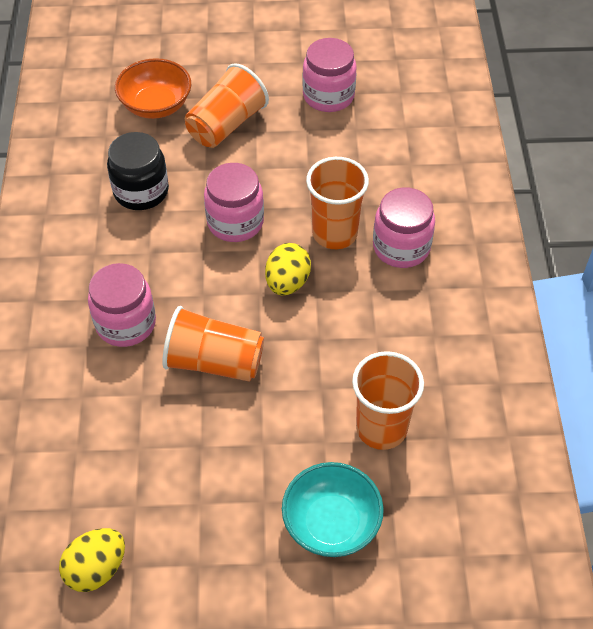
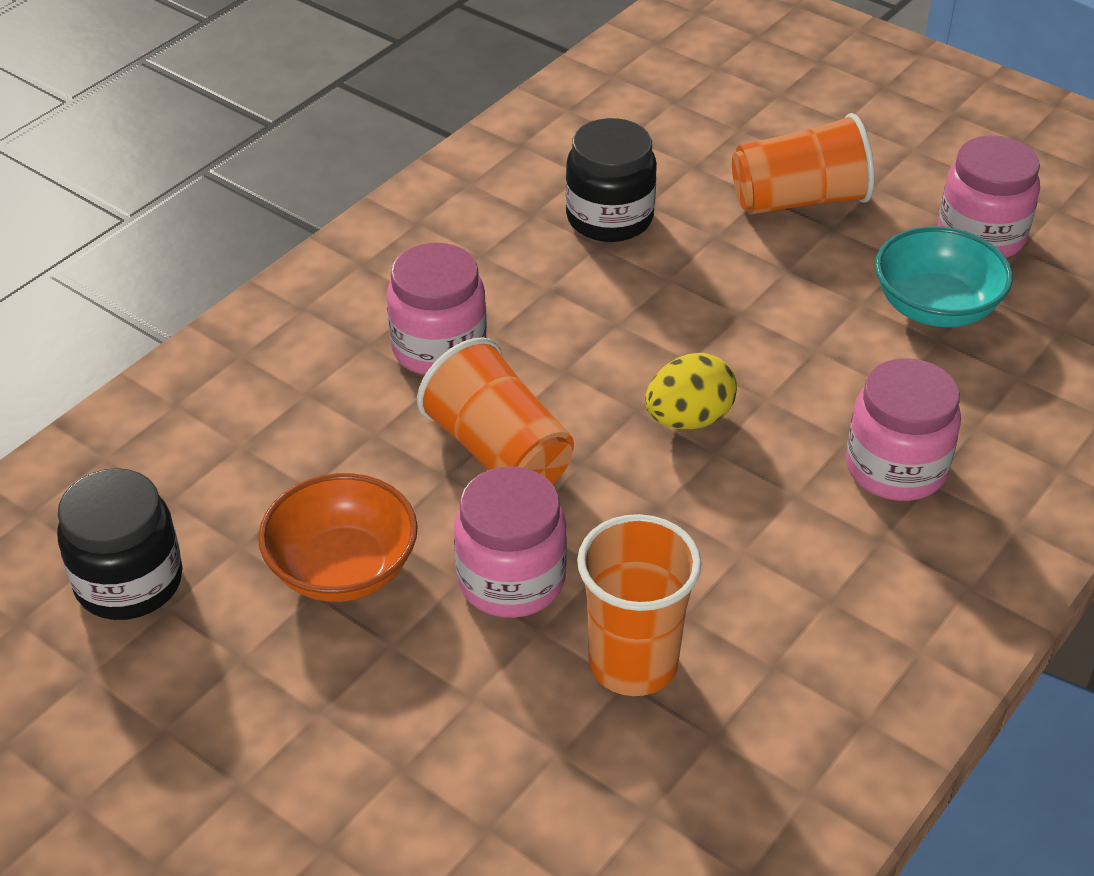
camera: 40 degrees right, 10 degrees down
(96, 569) = (129, 582): yellow egg -> black jar
(156, 105) = (728, 135): orange bowl -> orange bowl (343, 569)
(235, 222) = (693, 314): pink jar -> pink jar (511, 580)
(331, 523) = (447, 727): turquoise bowl -> turquoise bowl (935, 307)
(334, 233) = (815, 399): orange cup -> none

